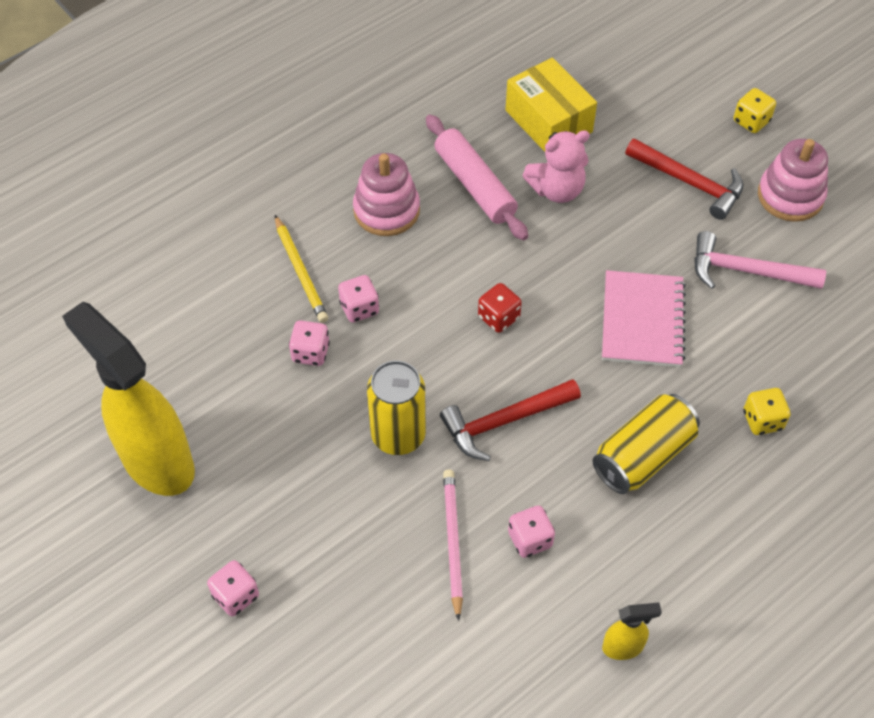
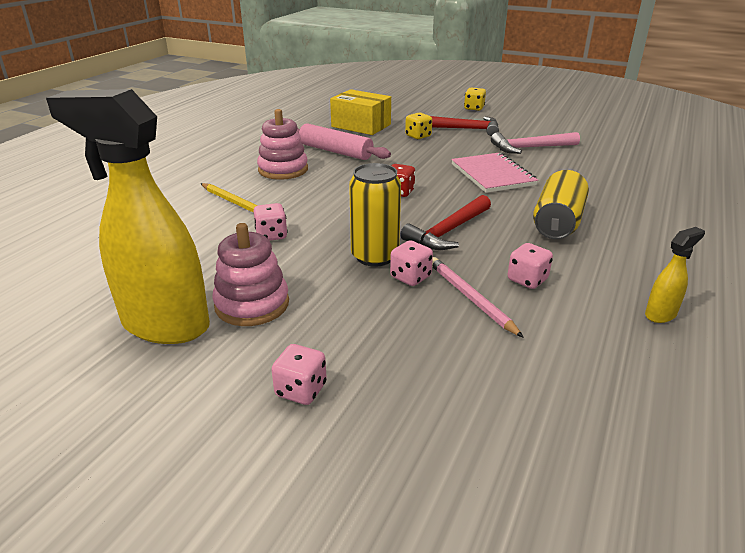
camera: 25 degrees left, 25 degrees down
(359, 308) = (295, 209): pink dice -> pink dice (410, 277)
(556, 190) = (389, 144): pink teddy bear -> none
(762, 420) = (609, 193): yellow dice -> yellow dice (418, 136)
(790, 196) = (522, 123): pink stacking toy -> pink stacking toy (252, 304)

